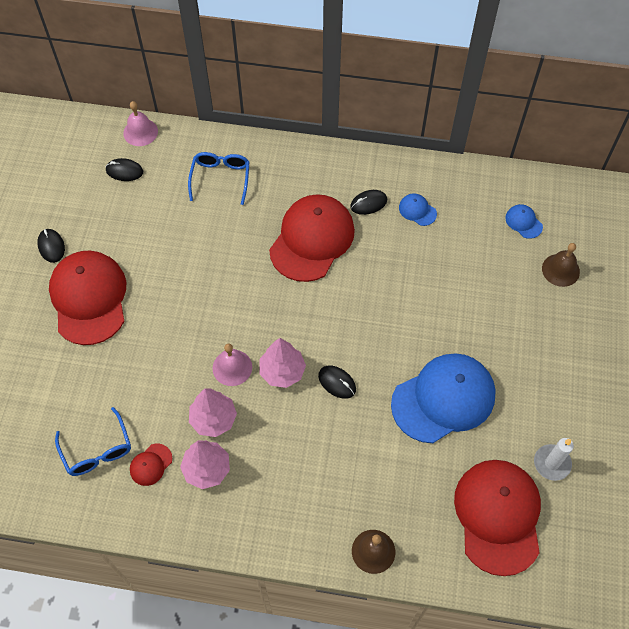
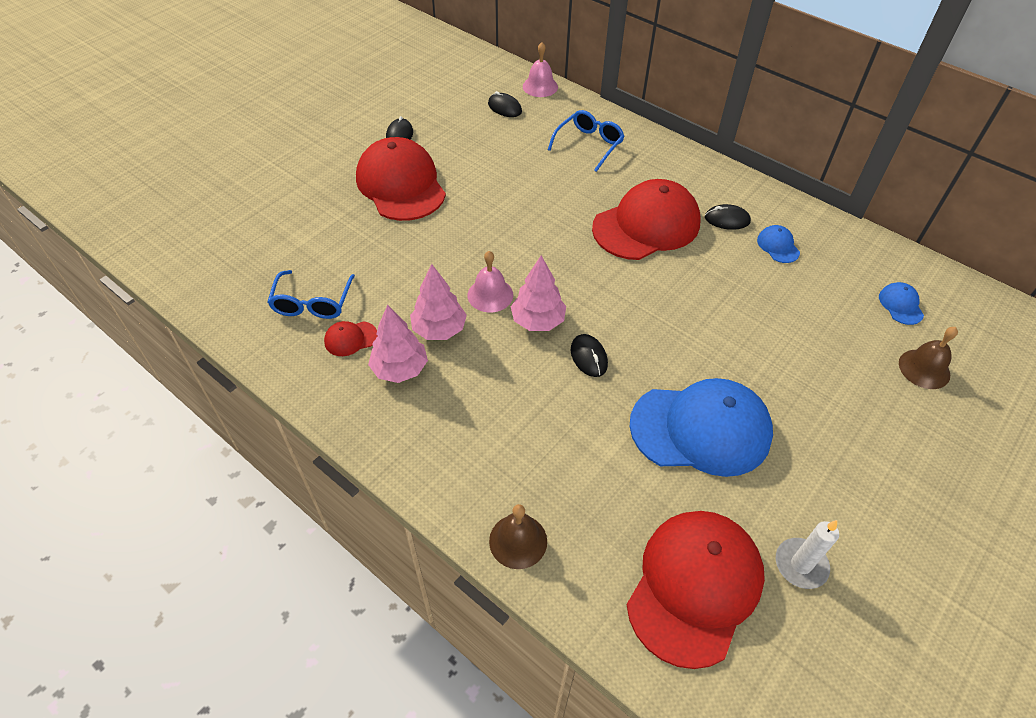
camera: 30 degrees right, 10 degrees down
(89, 298) = (401, 184): red cap -> red cap turned 45 degrees counterclockwise

